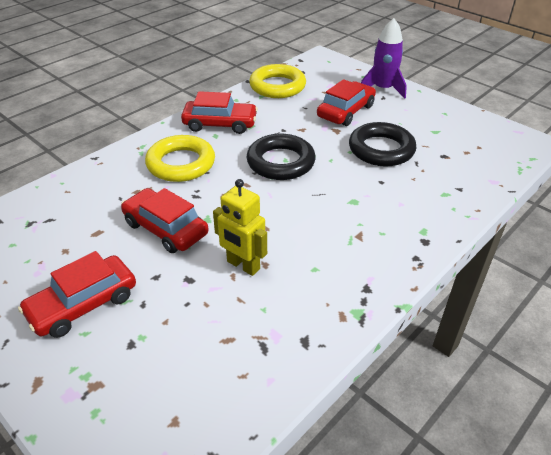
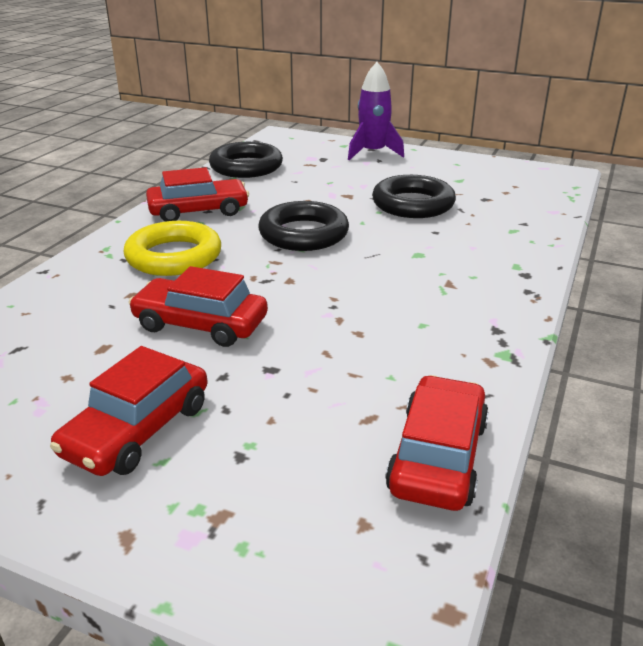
camera: 20 degrees left, 10 degrees down
(243, 265) = (332, 340): yellow robot -> none
(277, 86) = (246, 167): yellow ring -> black ring
(346, 111) = (346, 177): red car -> red car (438, 456)

